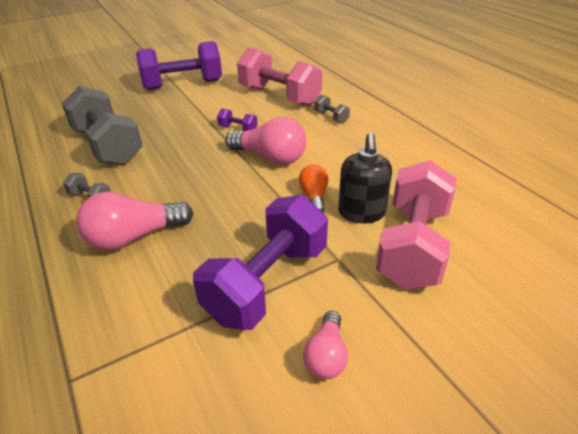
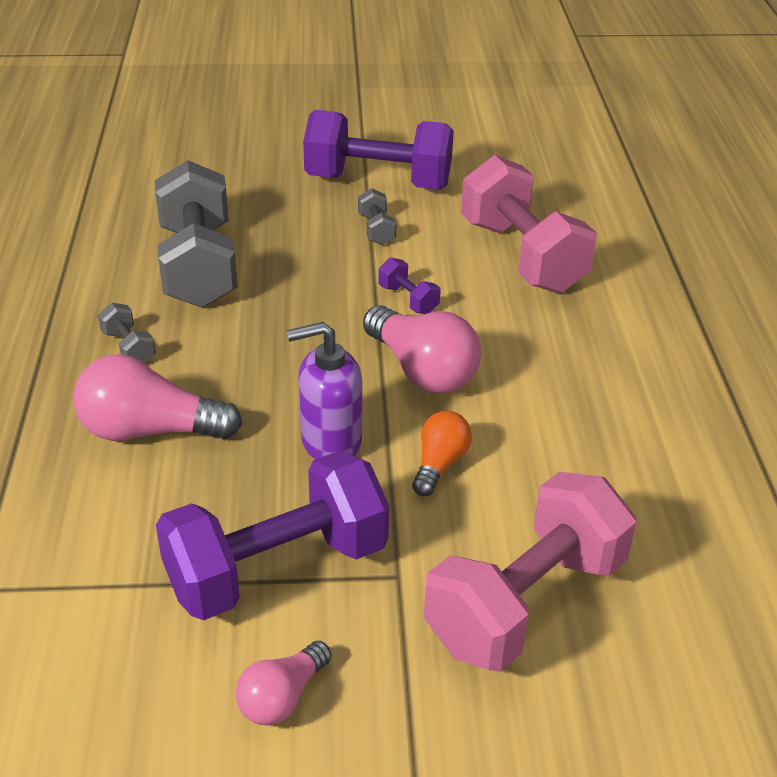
camera: 25 degrees right, 0 degrees up
(247, 205) = (330, 441): none -> purple soap dispenser
(331, 117) = (580, 328): grey dumbbell -> grey dumbbell (376, 230)
(361, 213) = (491, 519): black soap dispenser -> none

